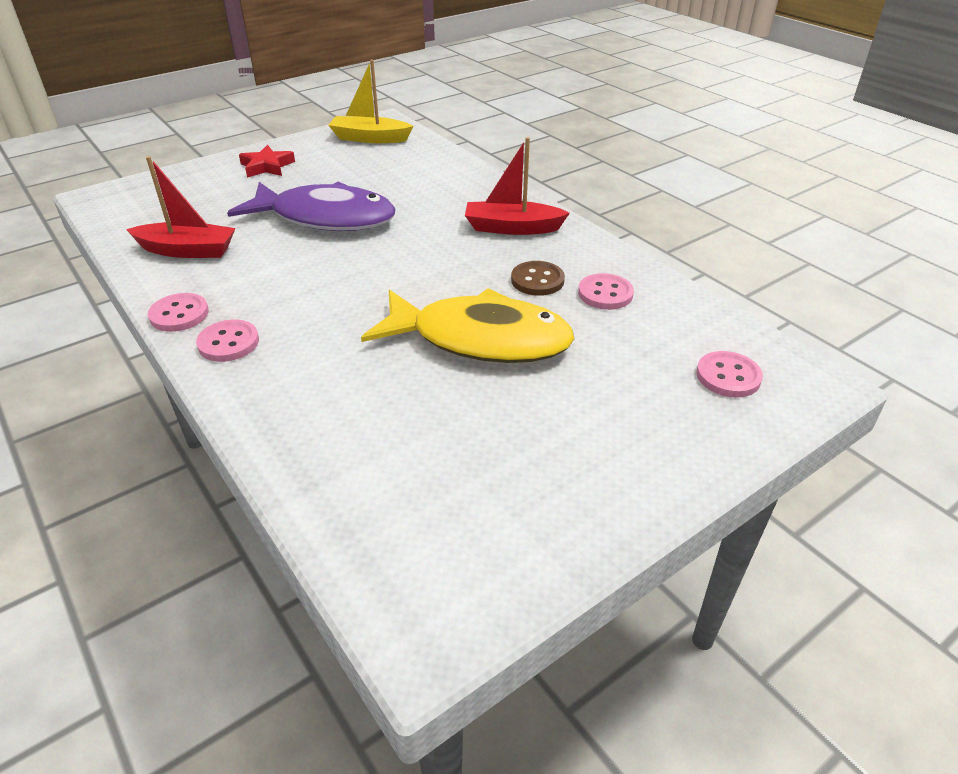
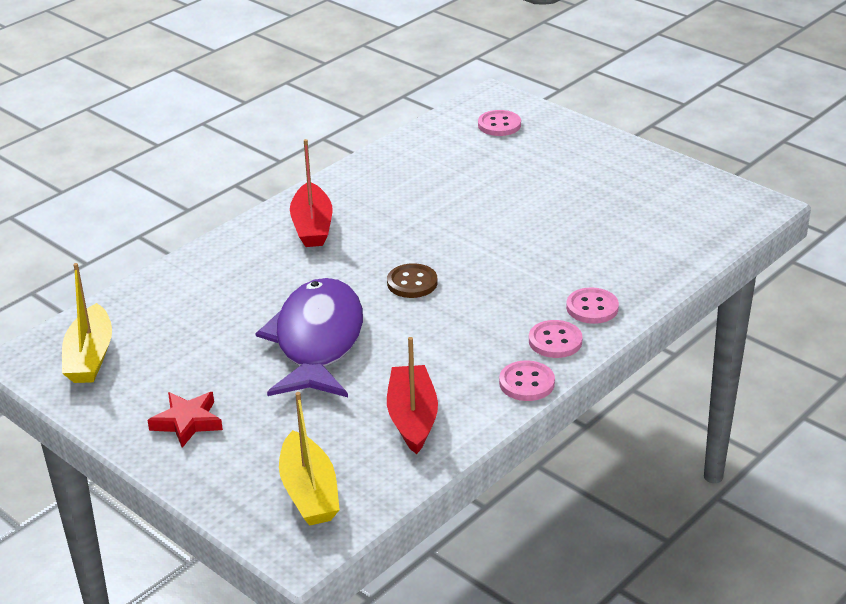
camera: 100 degrees left, 5 degrees down
(147, 203) = (309, 492): none -> yellow boat
(480, 339) = (497, 221): yellow fish -> none
(537, 280) = (402, 204): brown button -> brown button (412, 283)
(605, 294) = (412, 173): pink button -> pink button (592, 308)

